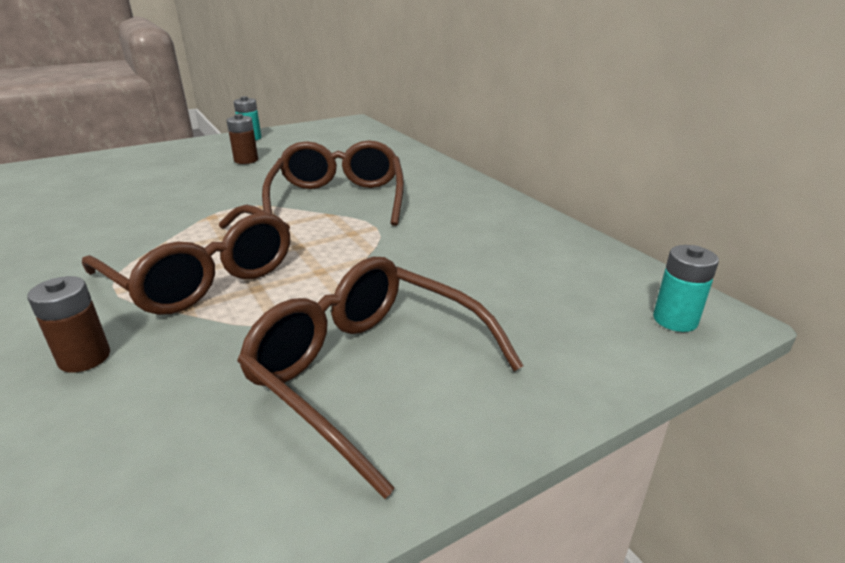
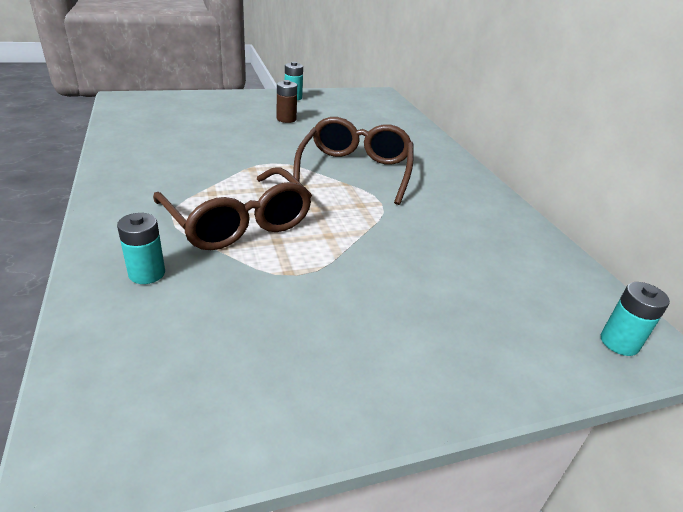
camera: 10 degrees right, 5 degrees up
(84, 358) = (147, 273): brown battery -> turquoise battery
(370, 373) = (352, 332): brown glasses -> none

